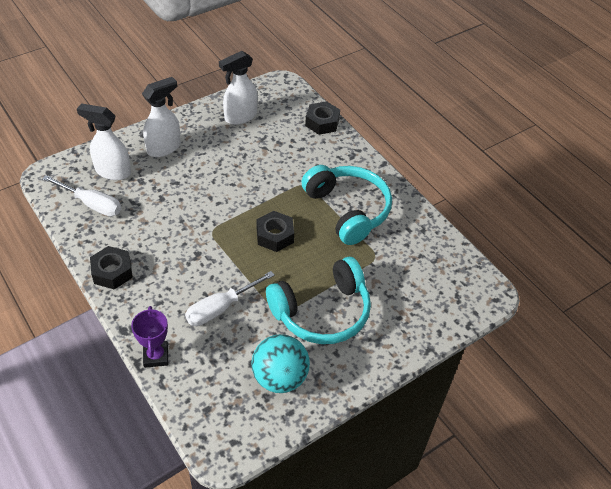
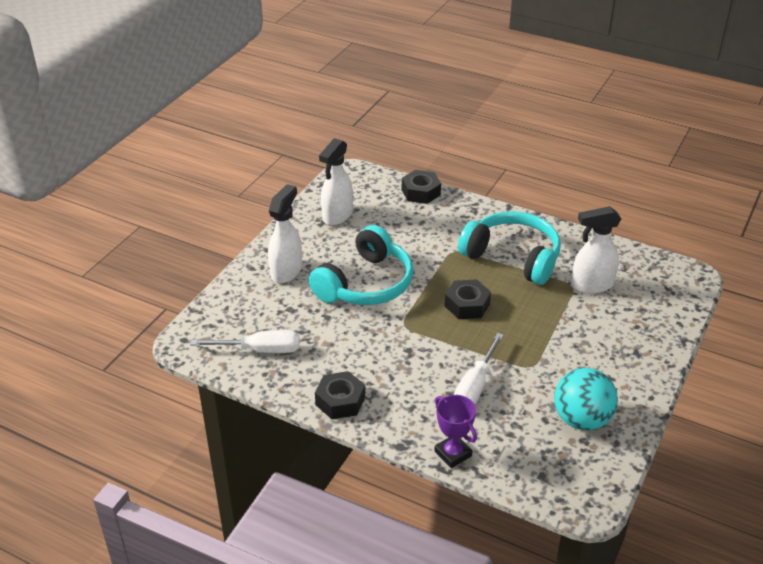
camera: 25 degrees left, 10 degrees down
(112, 171) = (253, 312): white spray bottle -> white spray bottle (591, 285)
(322, 312) = (568, 350): turquoise headphones -> turquoise headphones (366, 284)

